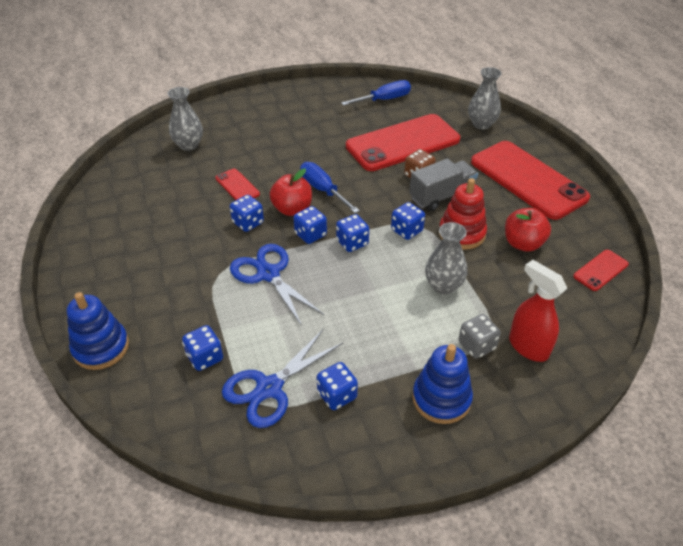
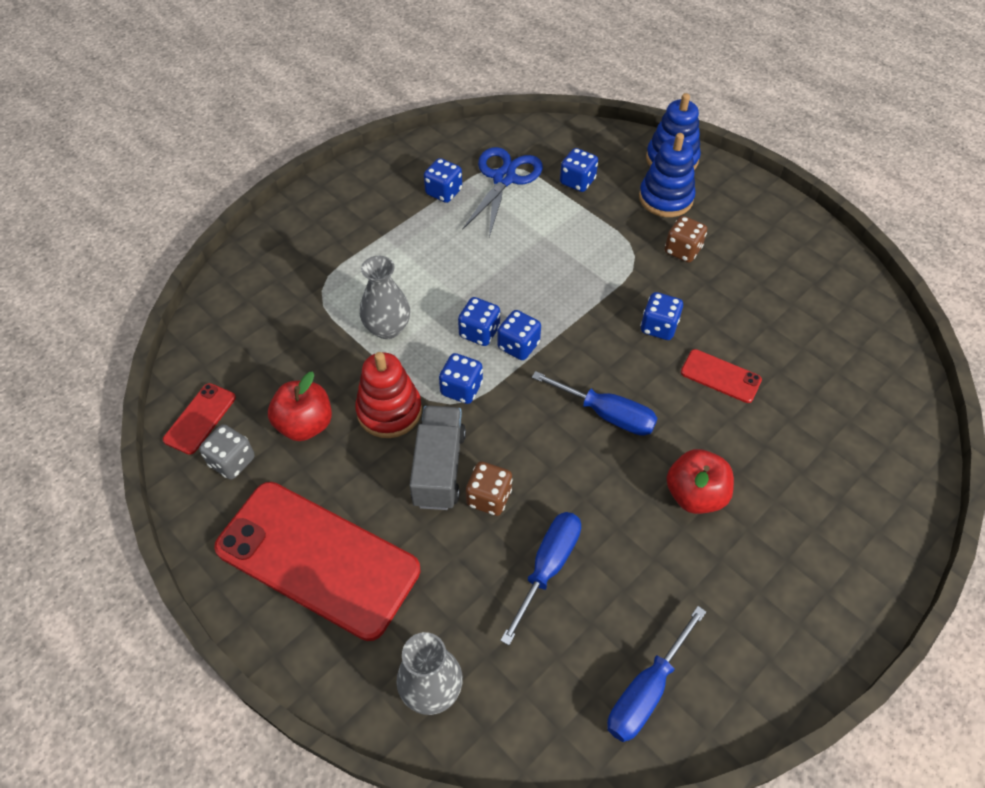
camera: 155 degrees right, 10 degrees up
(180, 265) = (682, 250): none -> brown dice
(189, 145) = (856, 424): grey vase -> none
(268, 274) = (584, 274): blue scissors -> none
(292, 209) = (623, 367): red apple -> red apple (695, 495)
(310, 235) = (574, 338): blue dice -> blue dice (479, 332)
(403, 143) = (547, 567): red phone -> blue screwdriver
(441, 196) = (439, 468): grey truck -> grey truck turned 150 degrees clockwise
(441, 399) = (351, 219): blue stacking toy -> blue stacking toy (665, 198)
(476, 346) = (332, 275): grey dice -> grey dice (232, 461)
(528, 347) = (279, 291): red spray bottle -> none

